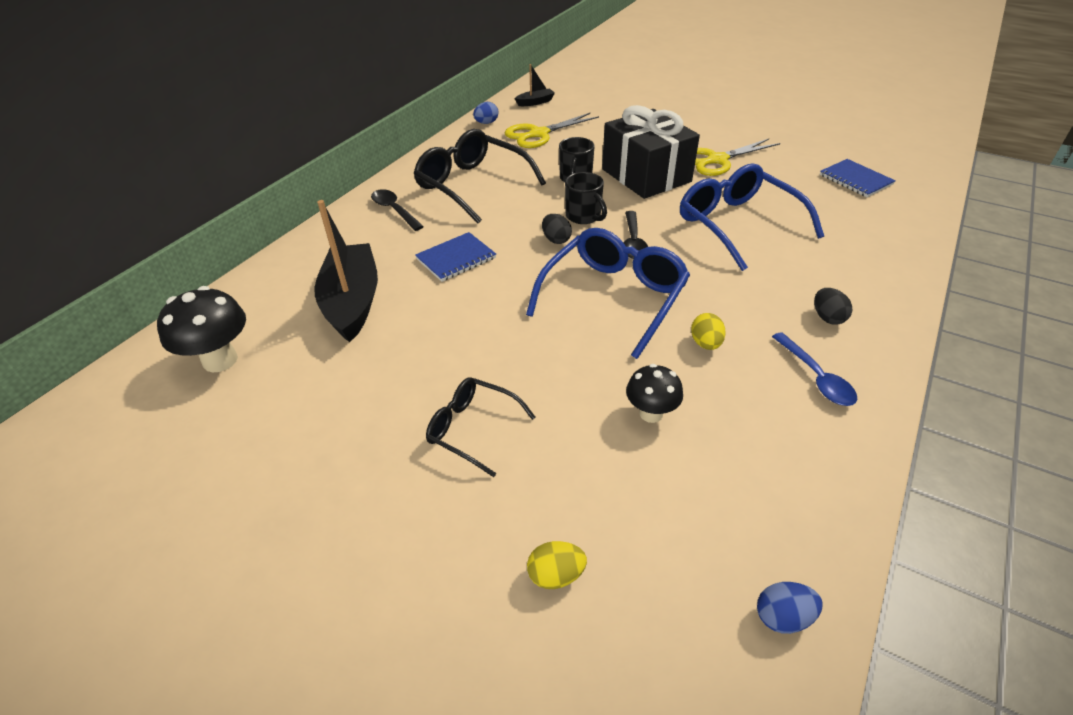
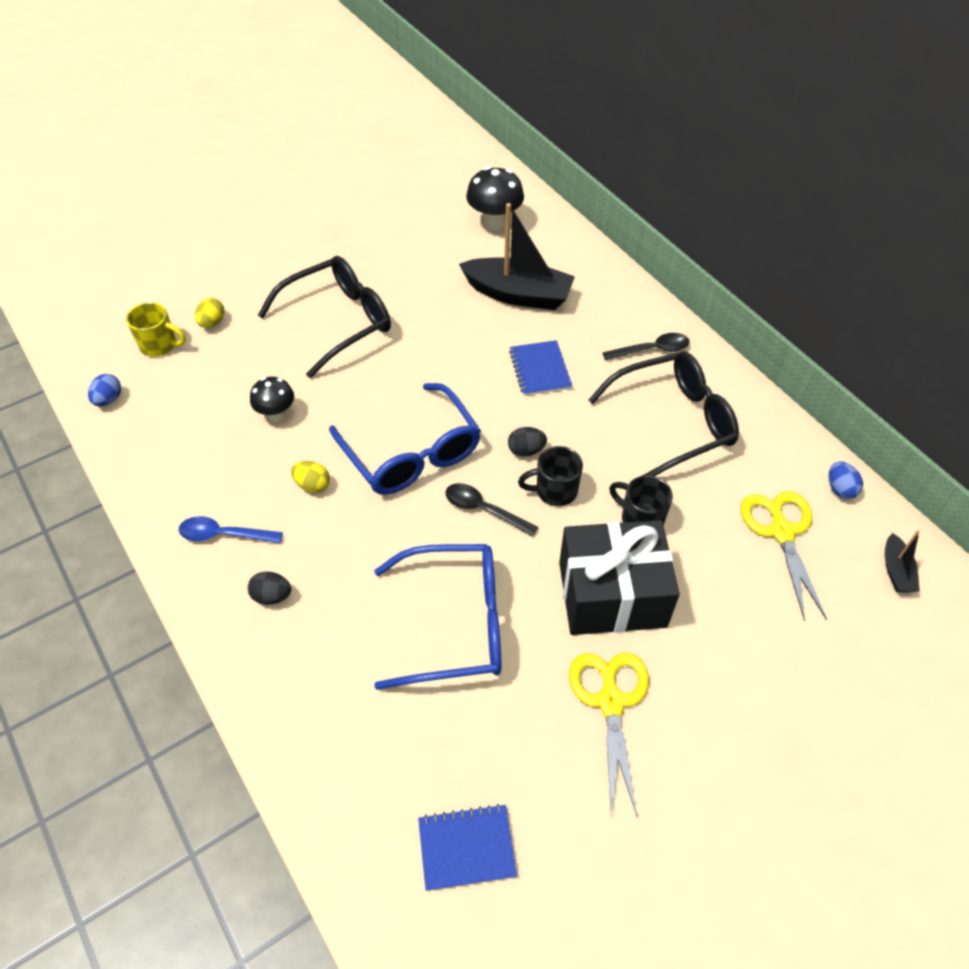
camera: 115 degrees right, 10 degrees up
(472, 429) = (338, 321): black glasses -> black glasses, size x1.76
(643, 621) = (160, 345): none -> yellow mug

